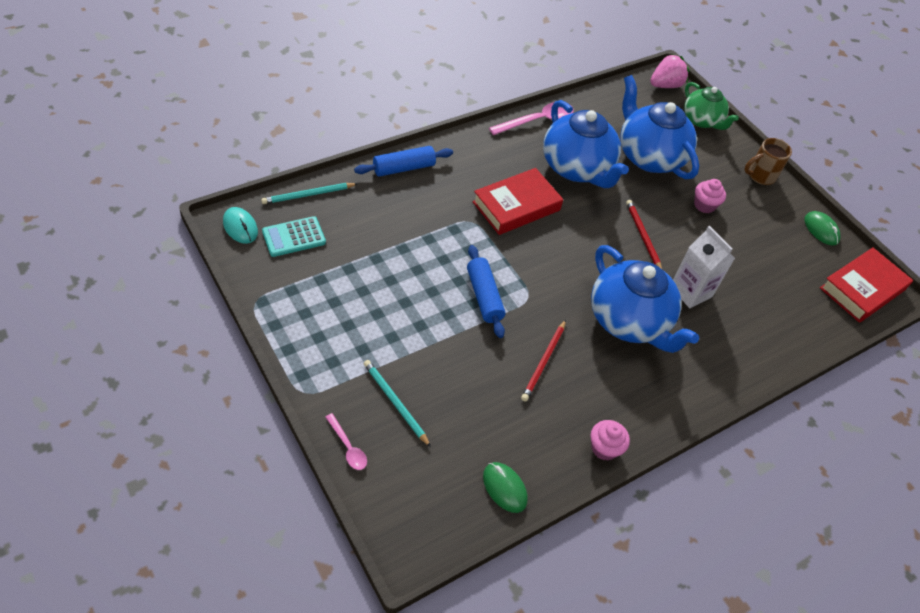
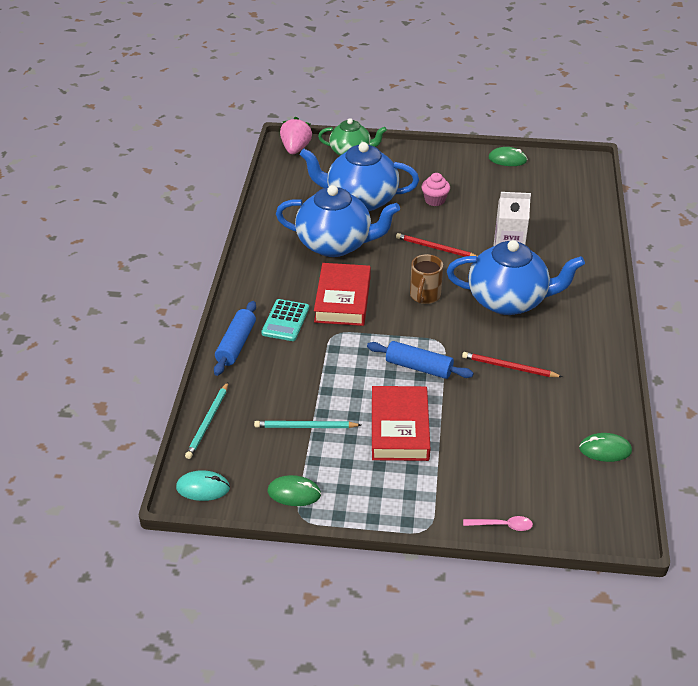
camera: 45 degrees left, 10 degrees down
(276, 284) = (294, 493): none -> green mouse
(294, 237) = (249, 455): turquoise calculator -> turquoise calculator (285, 321)
(395, 403) = (481, 474): turquoise pencil -> turquoise pencil (305, 427)
(537, 121) = (262, 238): pink spoon -> none
(544, 362) = (509, 367): red pencil -> red pencil turned 135 degrees clockwise
(604, 448) = (609, 376): pink cupcake -> none
(760, 176) = (432, 157): brown mug -> brown mug (424, 296)
(862, 289) = (573, 173): red book -> red book (399, 428)

